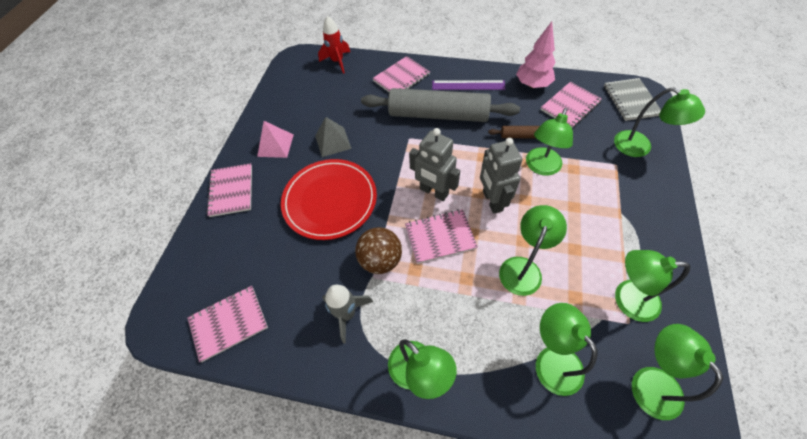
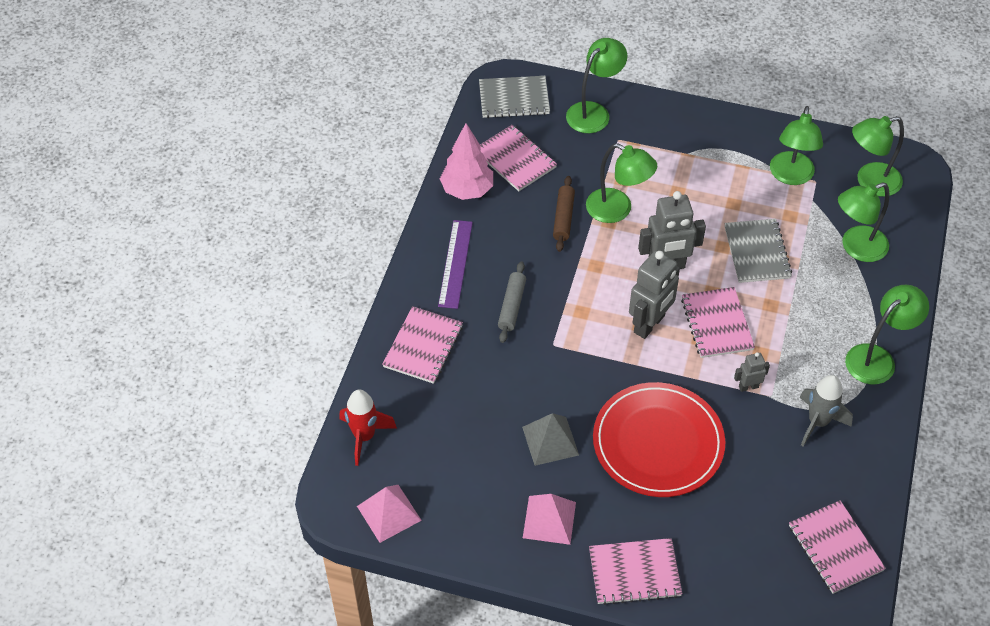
camera: 90 degrees left, 5 degrees down
(288, 76) = (389, 513): none -> pink pyramid
(380, 260) = (748, 386): brown ball -> grey robot
(401, 78) = (423, 346): pink notebook -> pink notebook turned 60 degrees clockwise
(438, 115) = (512, 306): grey rolling pin -> grey rolling pin, size x0.44
(523, 268) = (757, 252): green lamp -> grey notebook

